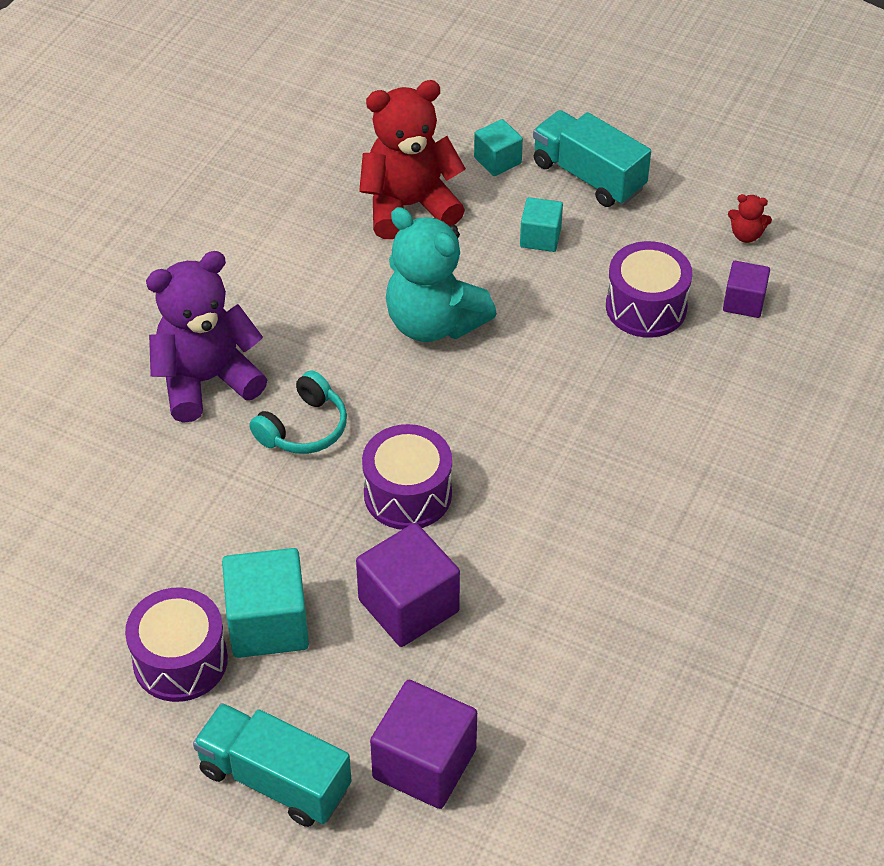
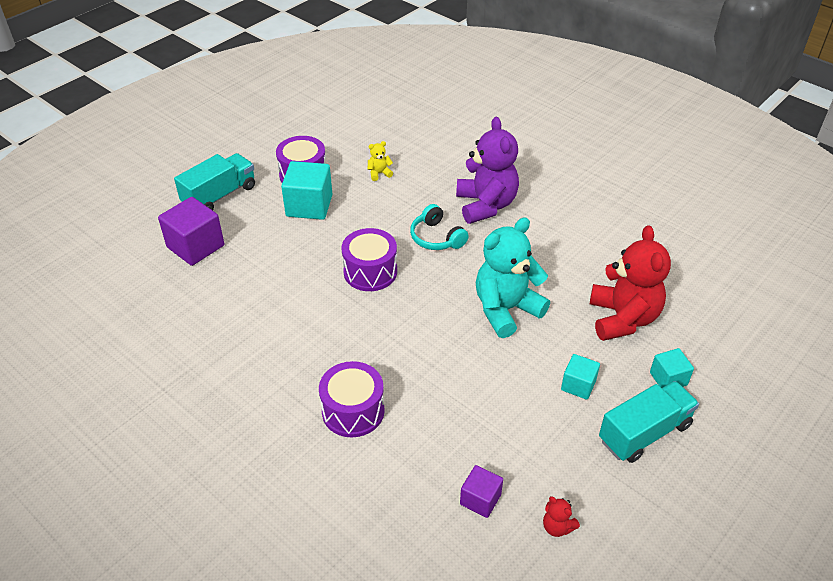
camera: 105 degrees right, 5 degrees down
(151, 543) = (379, 173): none -> yellow teddy bear
(408, 605) = (293, 258): purple cube -> none
(646, 307) = (491, 431): purple drum -> purple drum (353, 411)
(746, 235) = (557, 527): red teddy bear -> red teddy bear turned 75 degrees counterclockwise

